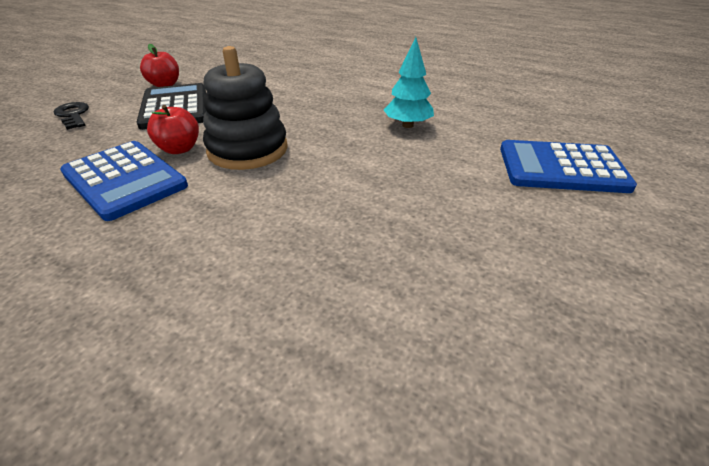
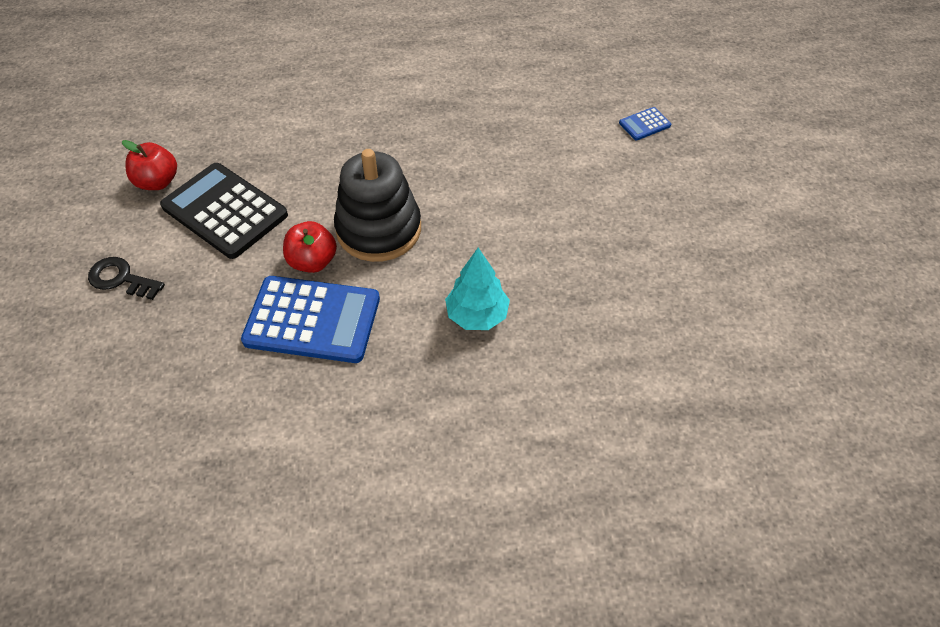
camera: 35 degrees left, 15 degrees up
(407, 125) = (488, 127): turquoise tree -> turquoise tree (477, 315)
(561, 168) = (644, 124): blue calculator -> blue calculator, size x0.44

